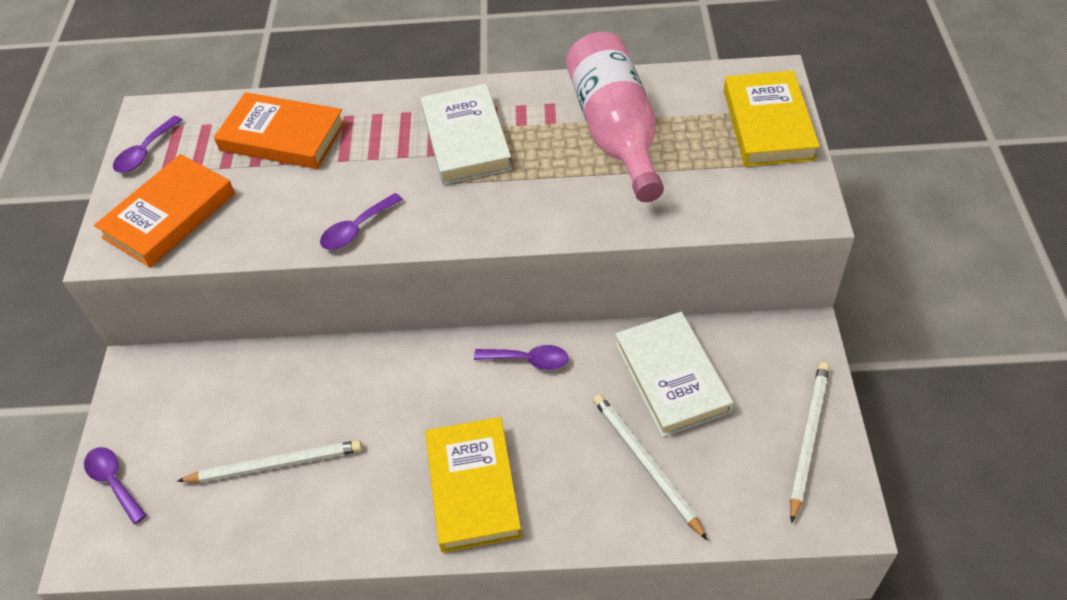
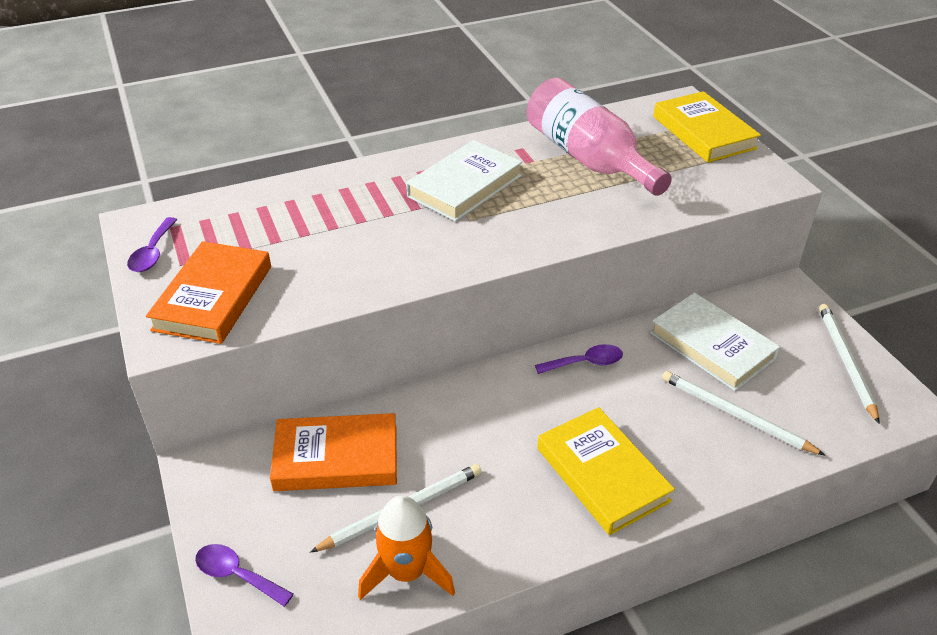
camera: 25 degrees left, 10 degrees down
(247, 526) = (406, 572): none -> orange rocket
(282, 136) = (289, 215): orange book -> orange book (336, 458)
(356, 229) = (411, 270): purple spoon -> none
(466, 139) = (464, 186): white book -> white book turned 75 degrees clockwise

